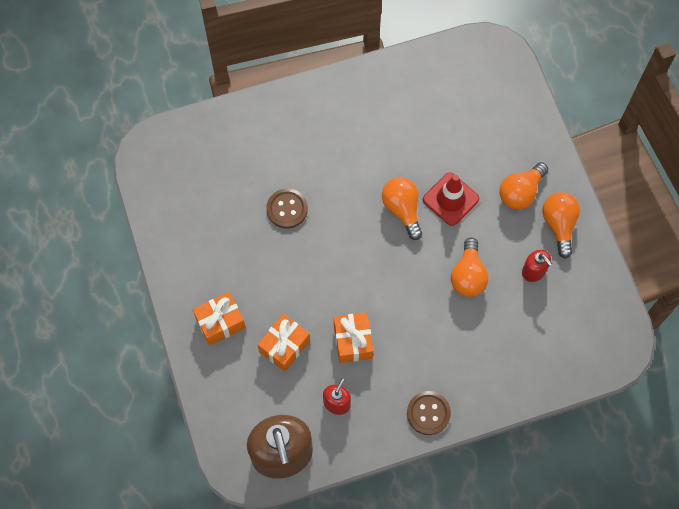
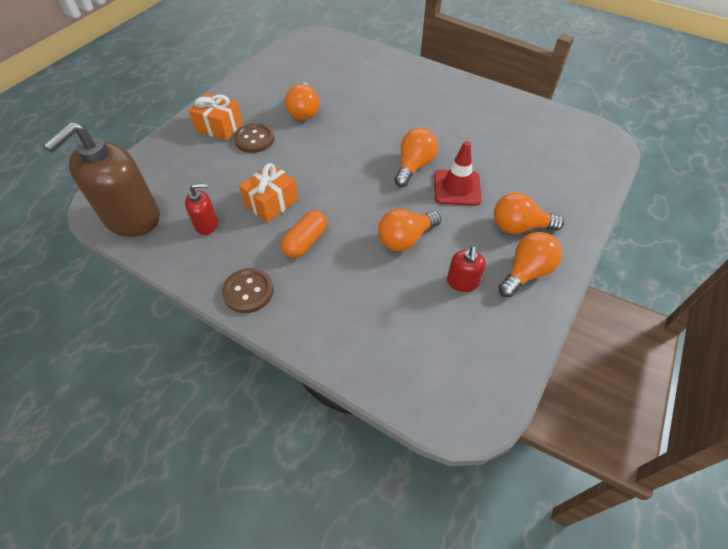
camera: 50 degrees right, 15 degrees down
(260, 240) = (304, 112): none -> orange light bulb
(284, 346) = (230, 168): orange gift -> none
(287, 209) = (342, 111): brown button -> brown button (254, 139)
(414, 344) = (305, 241): none -> orange capsule

